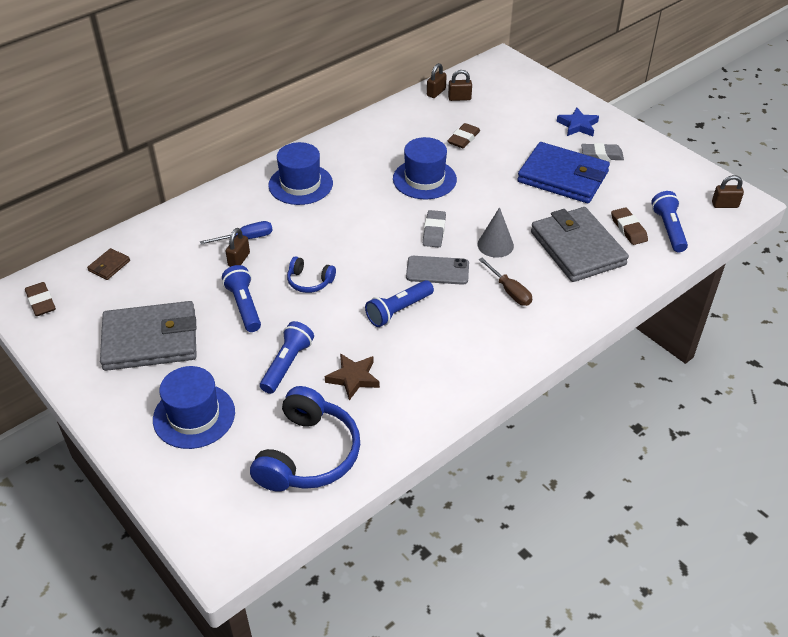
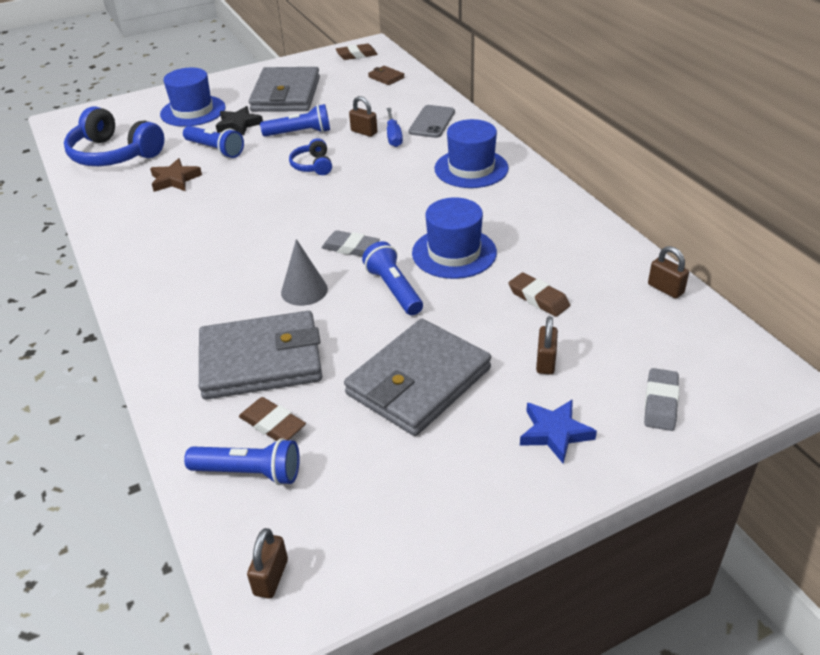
camera: 105 degrees right, 5 degrees down
(227, 361) = (238, 124): none -> black star
(309, 281) = (313, 165): blue headphones -> blue headphones turned 45 degrees counterclockwise
(398, 310) = (241, 211): blue flashlight -> blue flashlight (394, 289)
(437, 270) = (284, 242): grey phone -> grey phone (432, 122)
(459, 98) = (648, 310): brown padlock -> brown padlock (545, 362)
(509, 291) = (221, 288): brown screwdriver -> none
(563, 177) = (419, 381): blue wallet -> grey wallet
(601, 155) = (463, 442): grey eraser -> grey eraser (660, 403)
(628, 229) = (272, 424): brown eraser -> brown eraser turned 45 degrees clockwise

